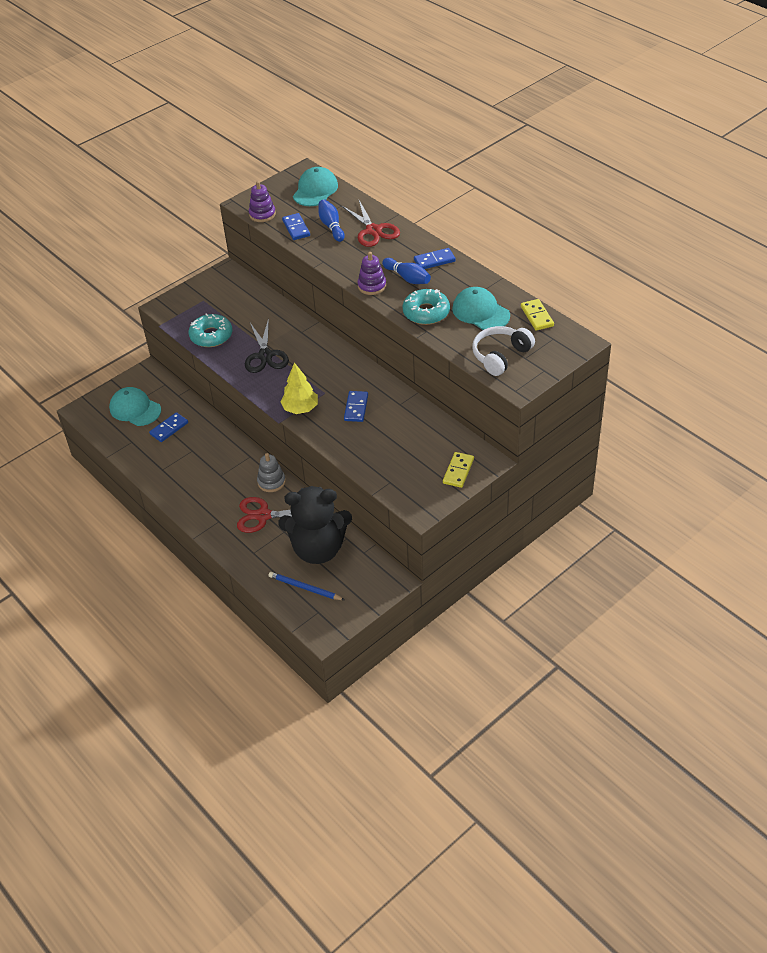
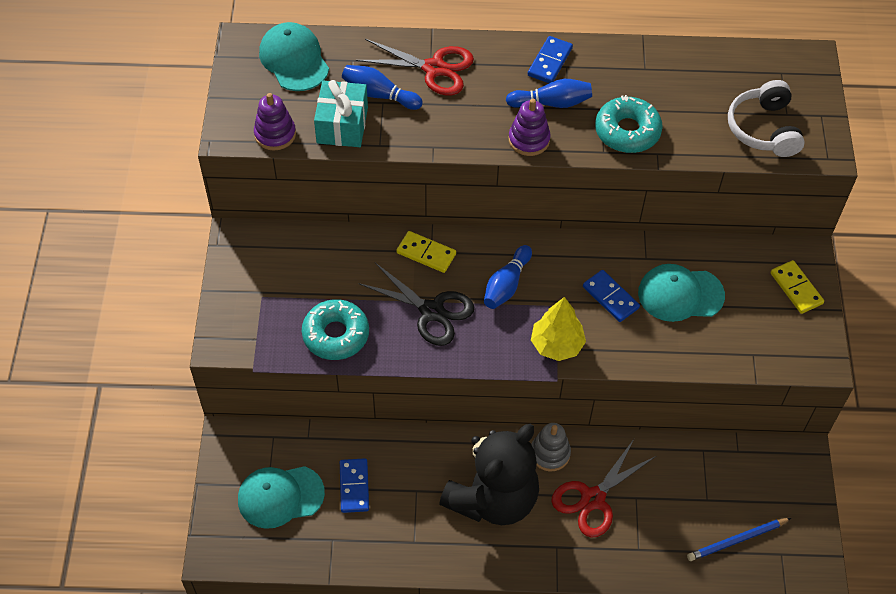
camera: 50 degrees left, 10 degrees up
(296, 228) = (342, 125): blue domino -> turquoise gift
(315, 368) = (506, 285): none -> blue bowling pin
(318, 549) = (693, 486): black teddy bear -> black teddy bear (493, 498)
(480, 312) = (677, 91): turquoise cap -> turquoise cap (680, 294)
(537, 316) = (734, 58): yellow domino -> yellow domino (426, 253)

